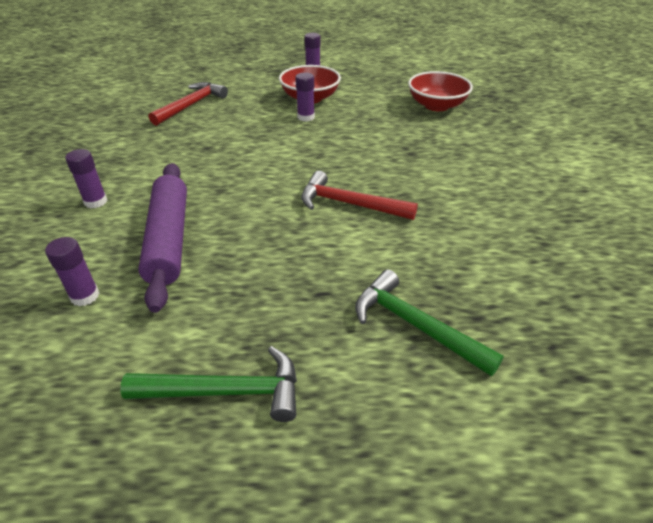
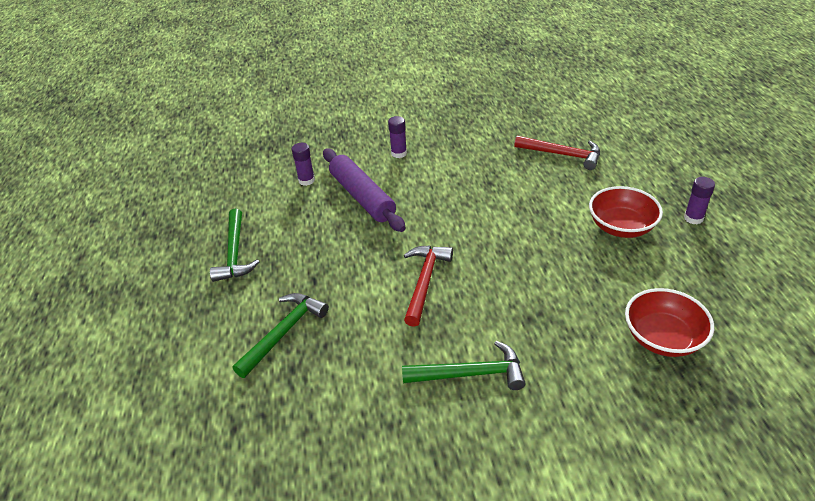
camera: 85 degrees right, 0 degrees up
(168, 239) = (362, 197): purple rolling pin -> purple rolling pin turned 75 degrees clockwise
(306, 117) = (574, 231): purple glue stick -> none
(476, 190) = (470, 374): none -> green hammer

